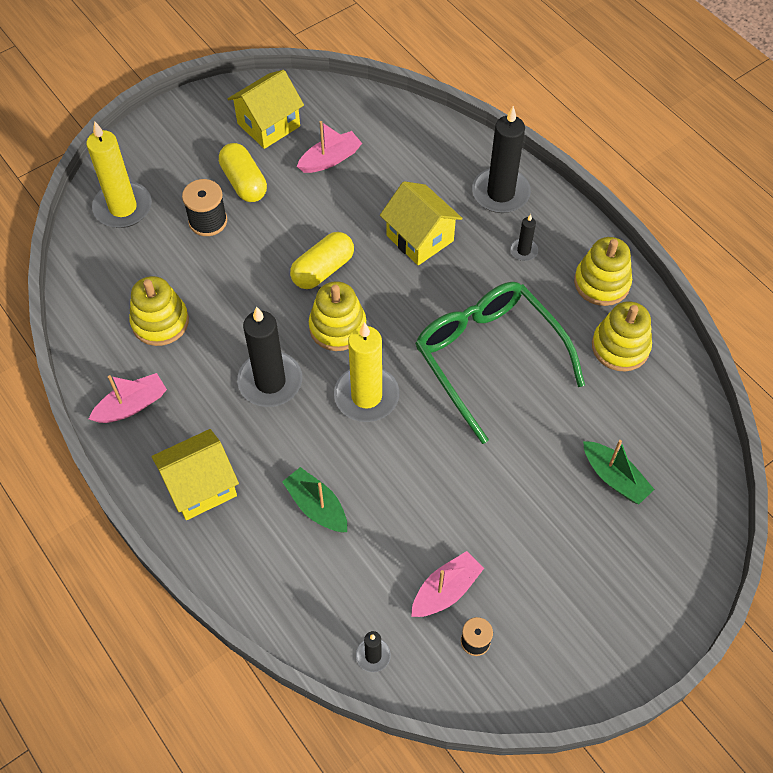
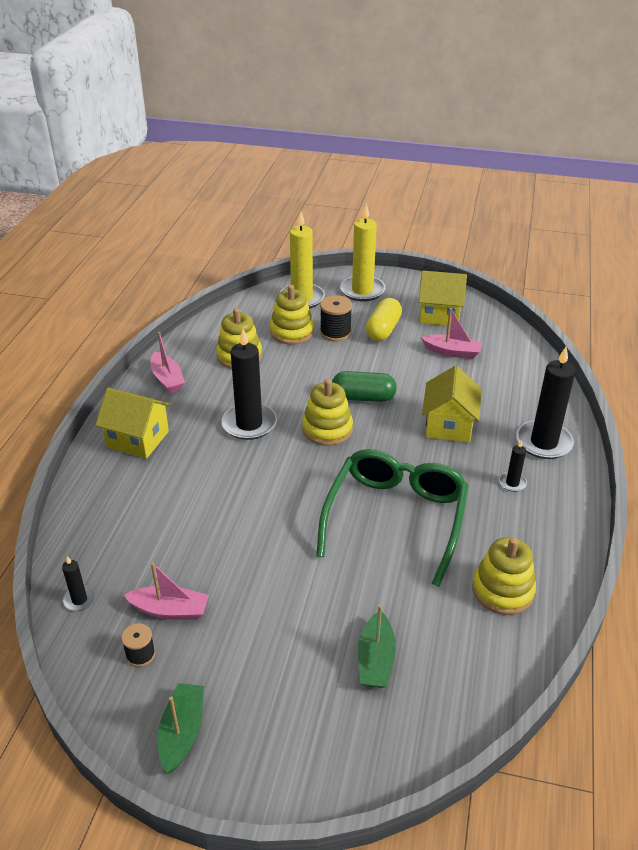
camera: 50 degrees right, 20 degrees down
(132, 405) = (167, 379): pink boat -> pink boat turned 45 degrees clockwise
(317, 506) = (175, 500): green boat -> green boat (182, 732)
(323, 270) = (363, 397): yellow capsule -> green capsule
(366, 396) = (289, 474): yellow candle -> yellow candle (362, 291)
(601, 283) = (546, 544): yellow stacking toy -> yellow stacking toy (291, 332)

